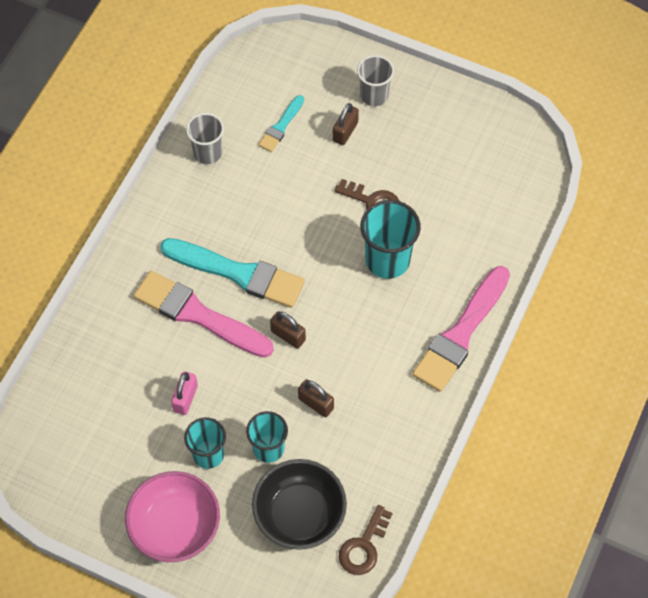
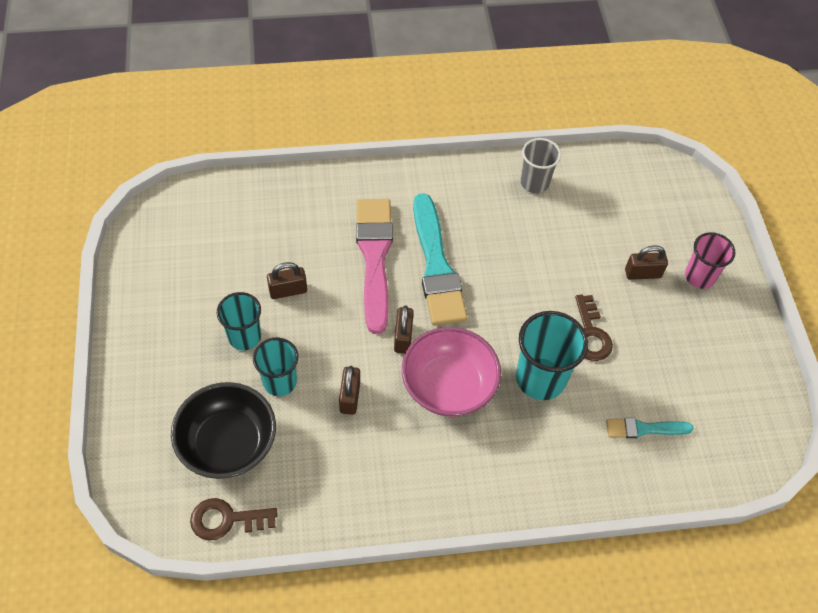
camera: 55 degrees right, 5 degrees down
(175, 526) = (159, 348): pink bowl -> pink bowl (448, 386)
(185, 398) = (288, 291): pink padlock -> brown padlock
(281, 126) = (605, 222): turquoise brush -> turquoise brush (644, 429)
(374, 95) = (699, 276): grey cup -> pink cup
(461, 333) = (511, 487): pink brush -> none

